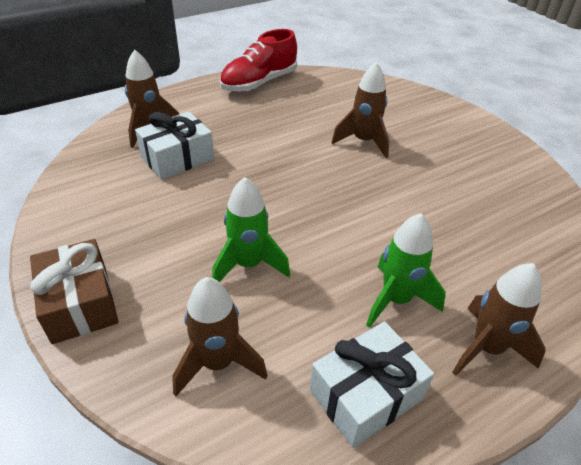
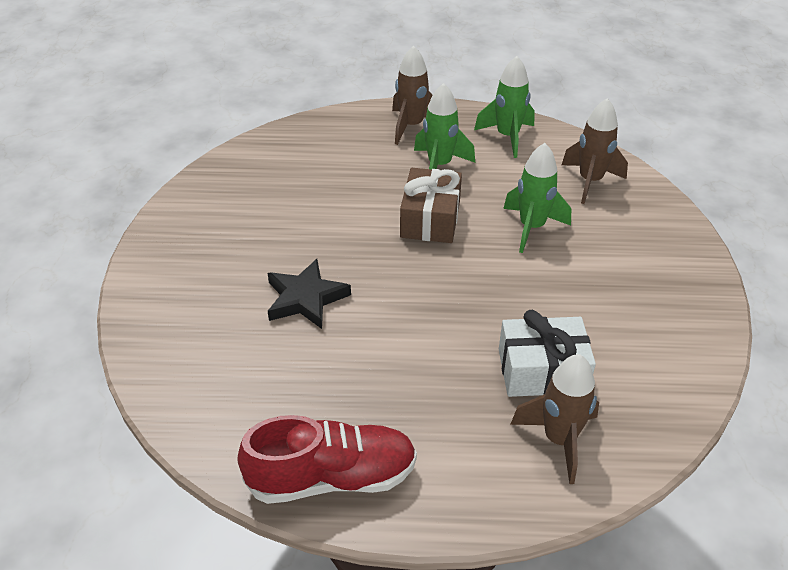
camera: 145 degrees left, 0 degrees up
(80, 303) = (683, 253): brown gift -> brown gift (430, 219)
(363, 142) = (306, 298): brown rocket -> black star
(366, 394) = (507, 137): white gift -> green rocket

